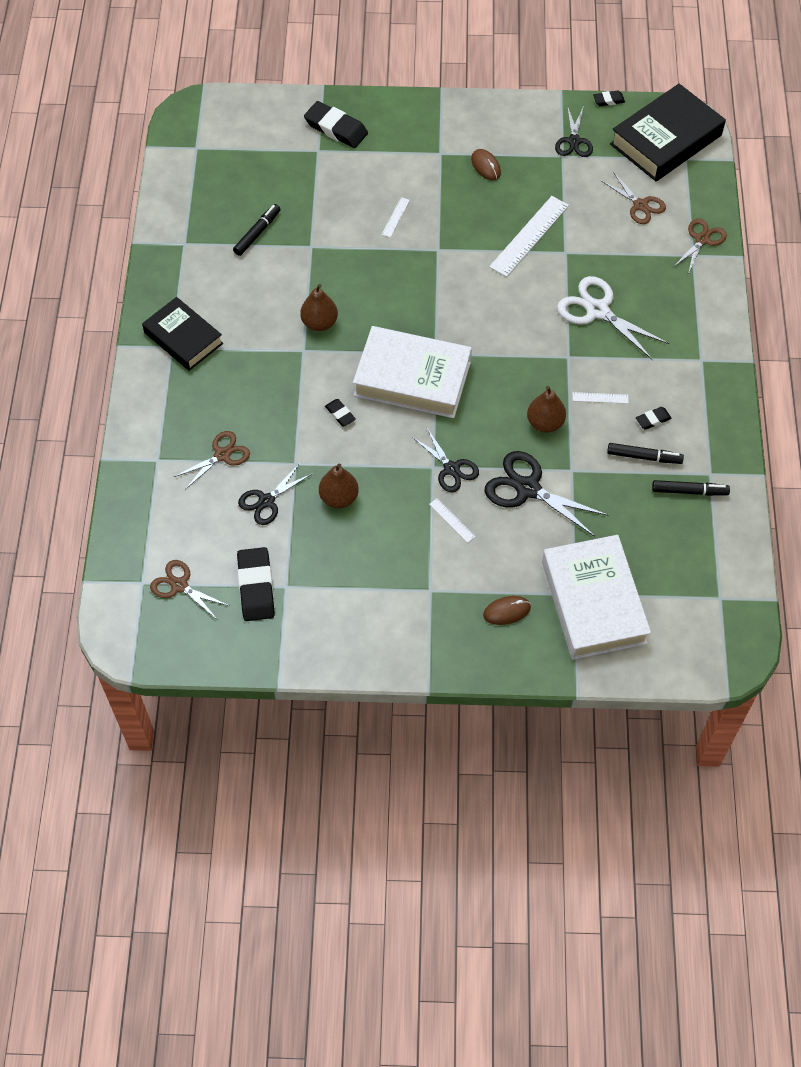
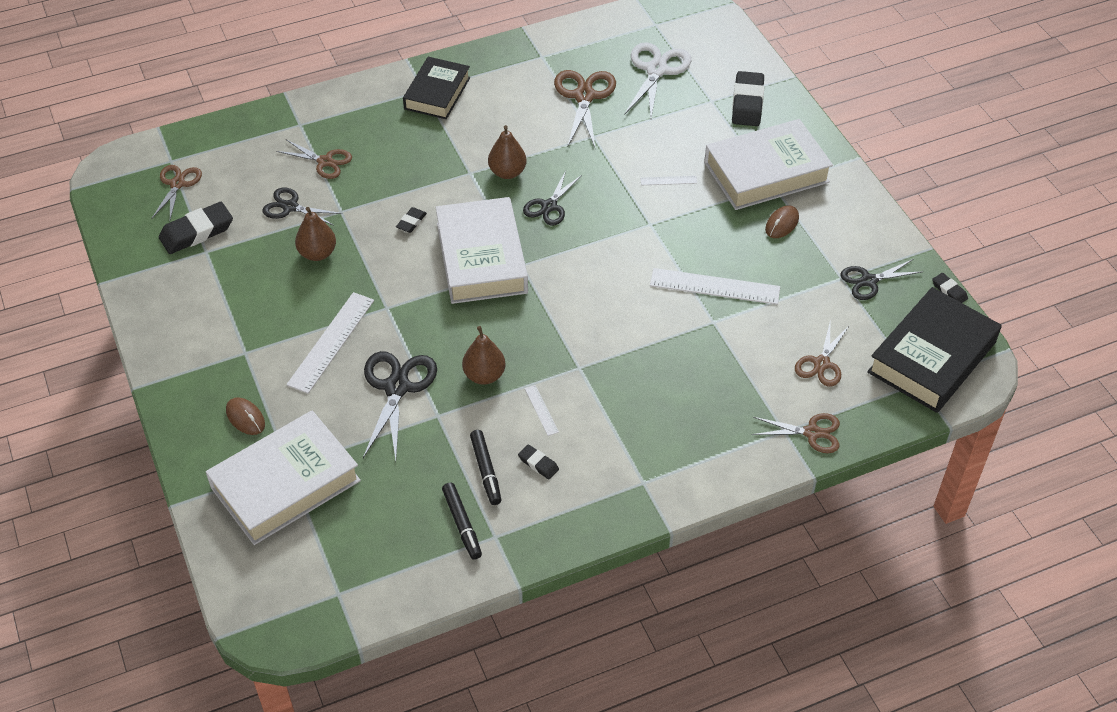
camera: 65 degrees right, 10 degrees down
(257, 233) = (584, 96): black marker -> brown scissors
(423, 151) = (766, 172): none -> white book
(451, 469) = (390, 322): black scissors -> black scissors (549, 206)
(452, 520) = (331, 342): white ruler -> white ruler, size x2.15
(597, 310) = (653, 372): white scissors -> white scissors (656, 70)
(666, 140) = (932, 357): black book -> black book turned 75 degrees counterclockwise

